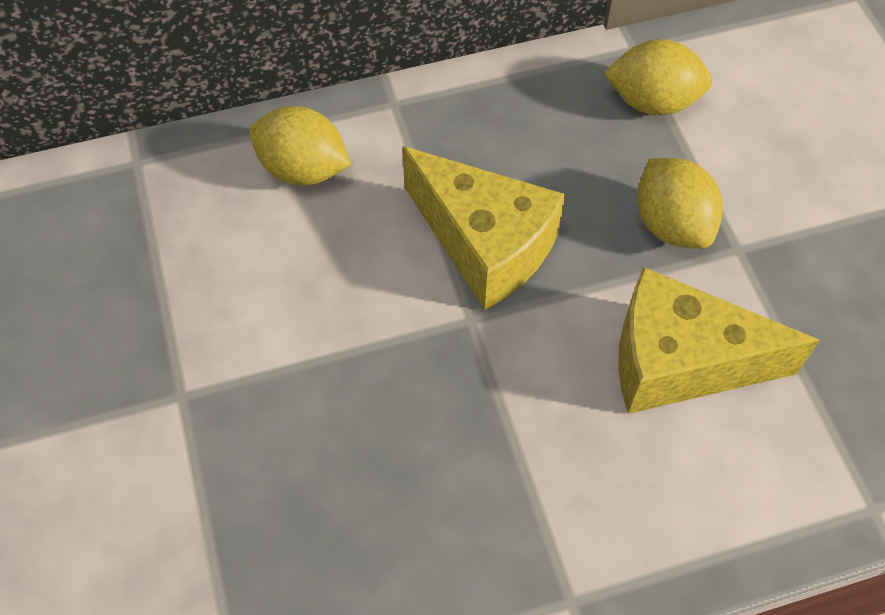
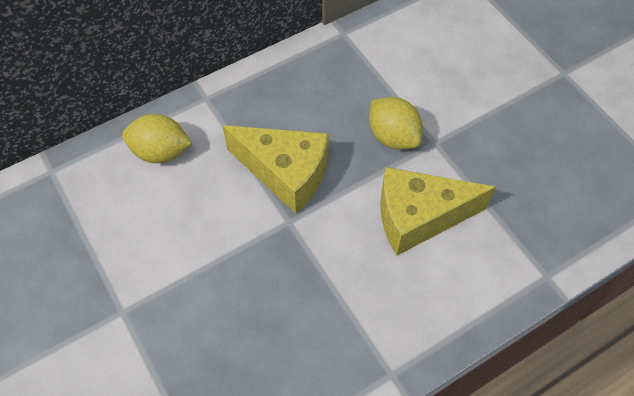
camera: 15 degrees left, 0 degrees up
(652, 102) = (363, 64): yellow lemon -> none

